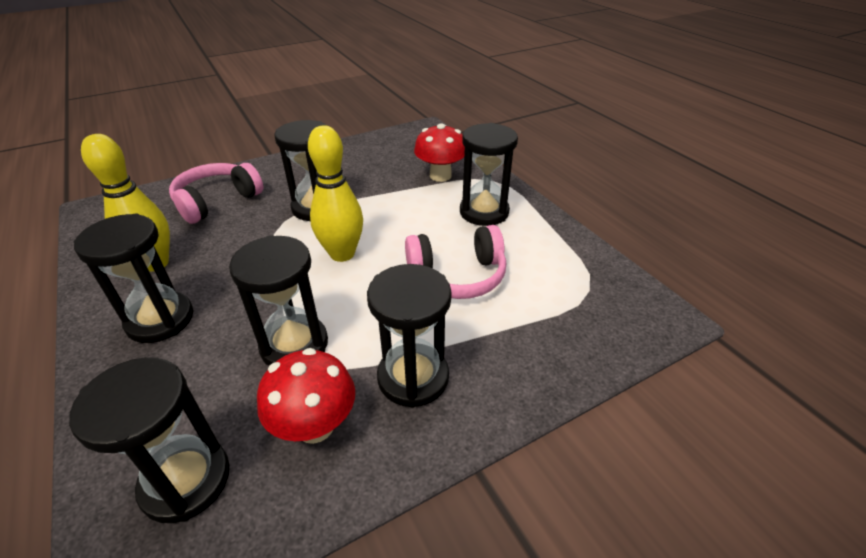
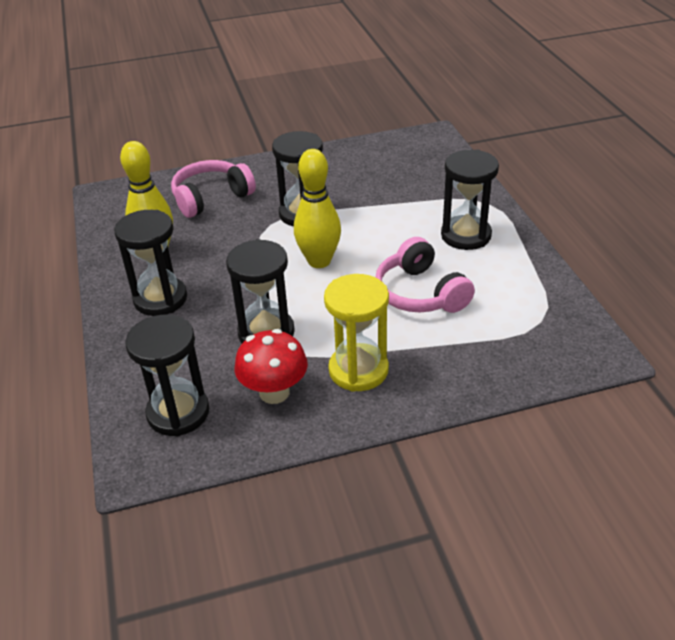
camera: 15 degrees right, 0 degrees up
(413, 377) = (358, 370): black hourglass -> yellow hourglass
(440, 176) = (433, 192): red mushroom -> none
(457, 275) = (420, 293): pink headphones -> pink headphones turned 60 degrees clockwise

